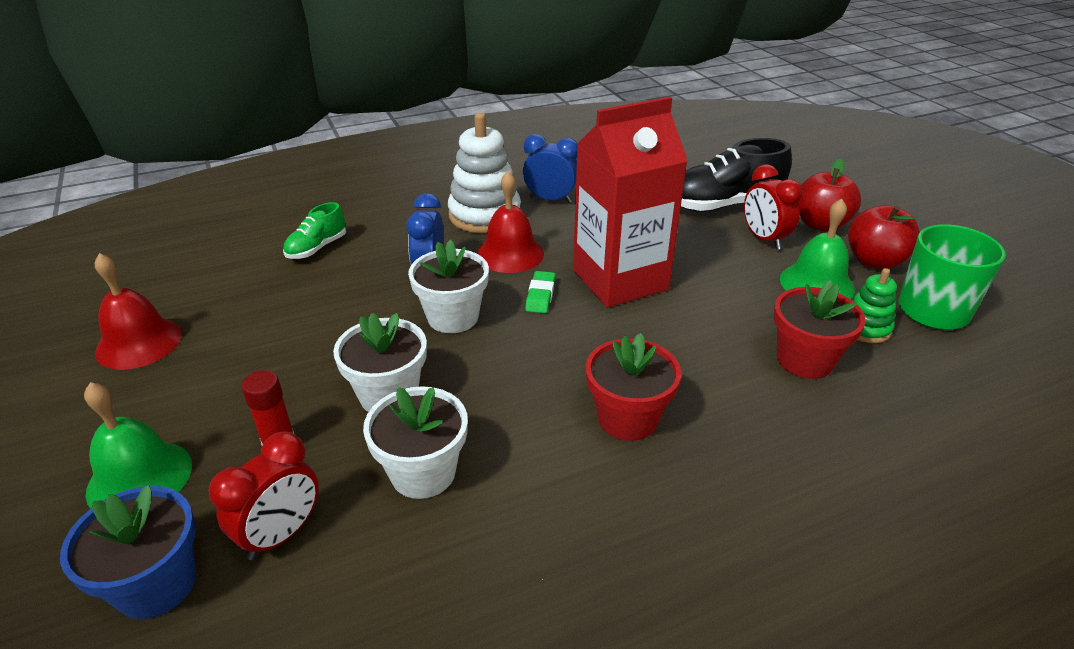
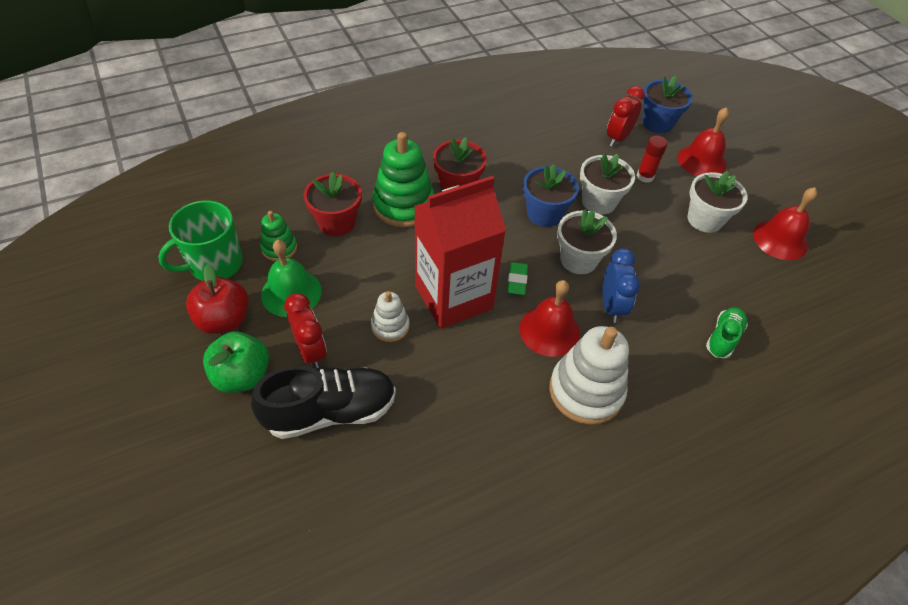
camera: 175 degrees right, 15 degrees up
(139, 478) = (701, 161): green bell -> red bell
(423, 472) = (563, 161): white flower pot -> white flower pot (704, 219)
(485, 375) = (544, 214): none -> blue flower pot
(550, 199) = (521, 421): blue clock -> none
(688, 257) = (390, 326): none -> white stacking toy
(712, 386) = (403, 205): none -> green stacking toy
(821, 224) = (242, 376): red apple -> green apple

